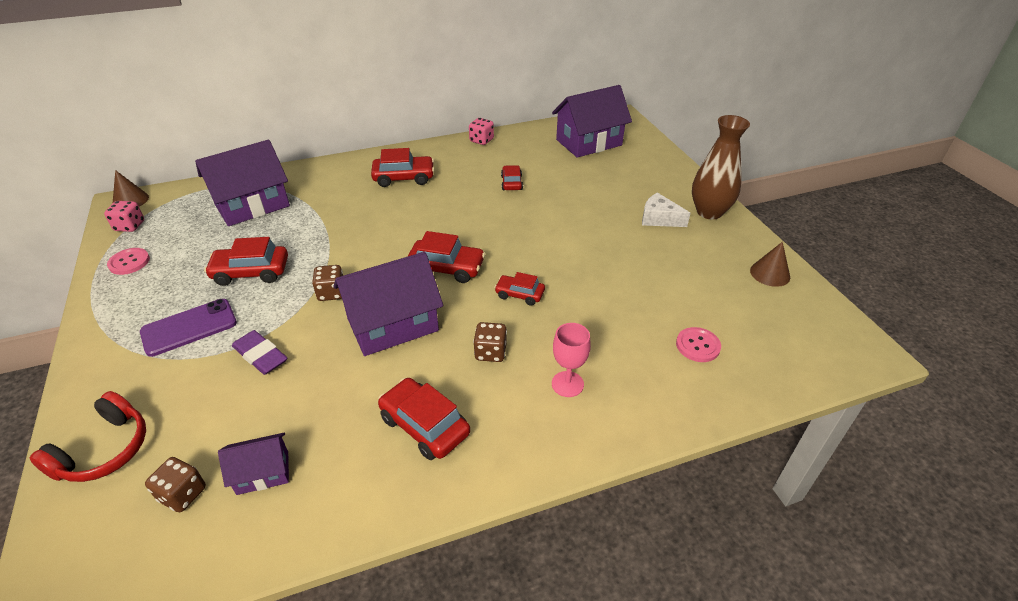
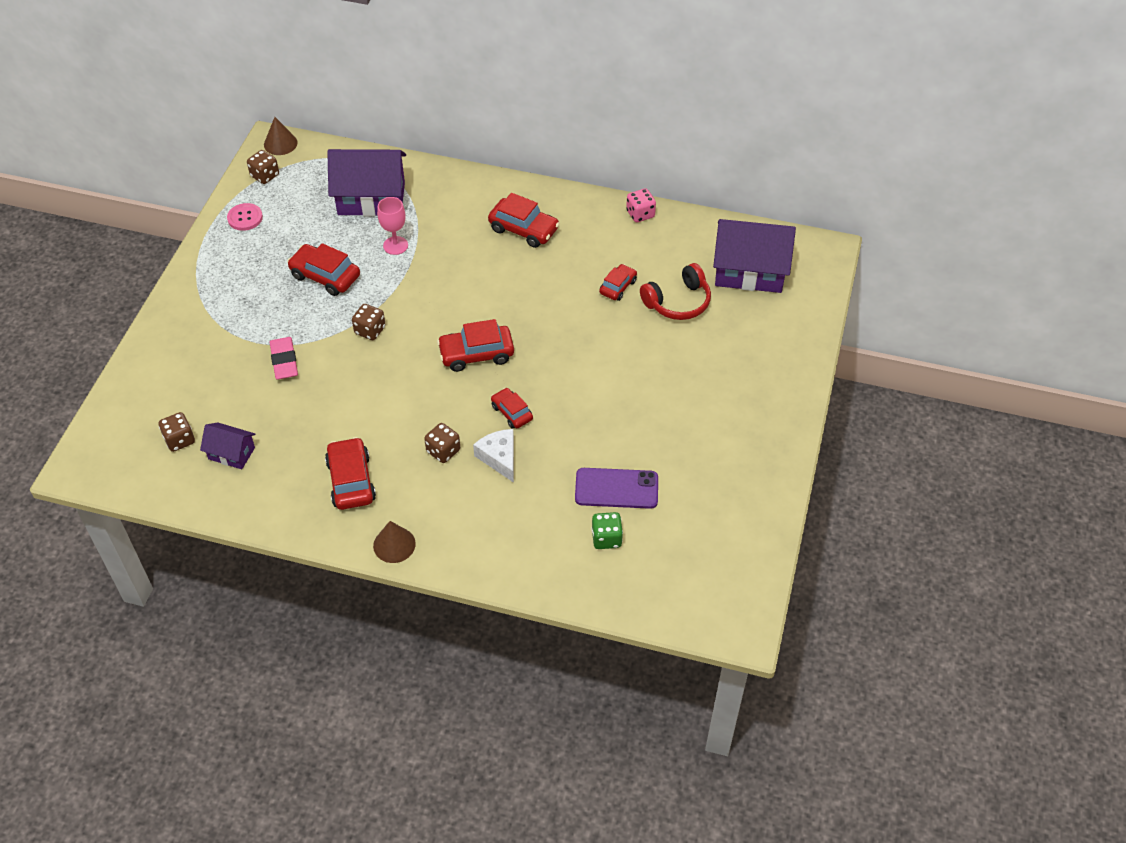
camera: 35 degrees right, 10 degrees up
(104, 450) = (152, 381): red headphones -> red headphones (678, 302)
(130, 226) = (265, 176): pink dice -> brown dice
(189, 327) = (252, 308): purple phone -> purple phone (616, 489)
(260, 356) = (284, 361): purple eraser -> pink eraser
(392, 324) = (392, 386): purple house -> none
(446, 268) = (476, 354): red car -> red car turned 120 degrees clockwise
(567, 384) = (475, 509): pink goblet -> pink goblet (395, 245)
(659, 219) = (715, 403): white cheese -> white cheese (499, 458)
(697, 345) = (606, 538): pink button -> green dice
(709, 212) = (774, 421): brown vase -> none
(770, 273) = (750, 514): brown cone -> brown cone (394, 544)

